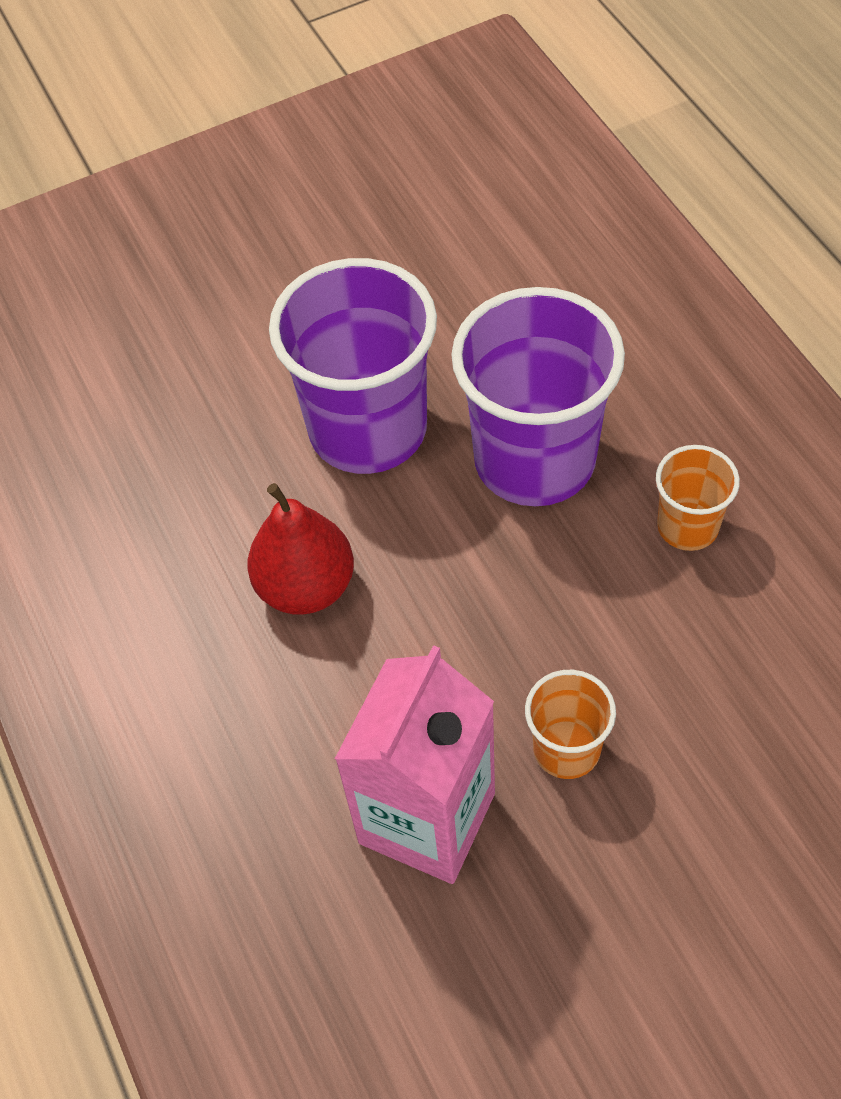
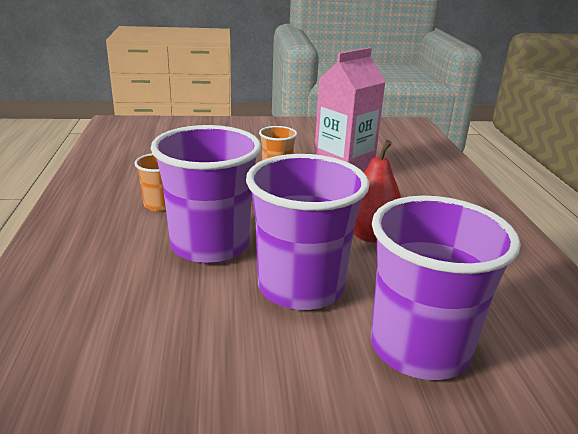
camera: 165 degrees left, 30 degrees down
(201, 390) = (419, 348): none -> purple cup

